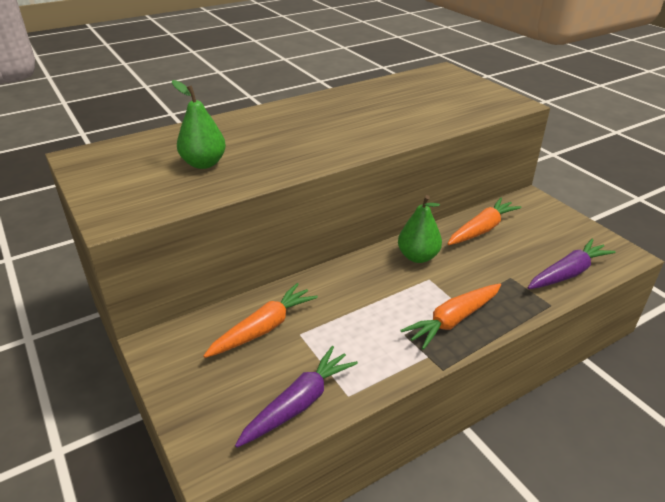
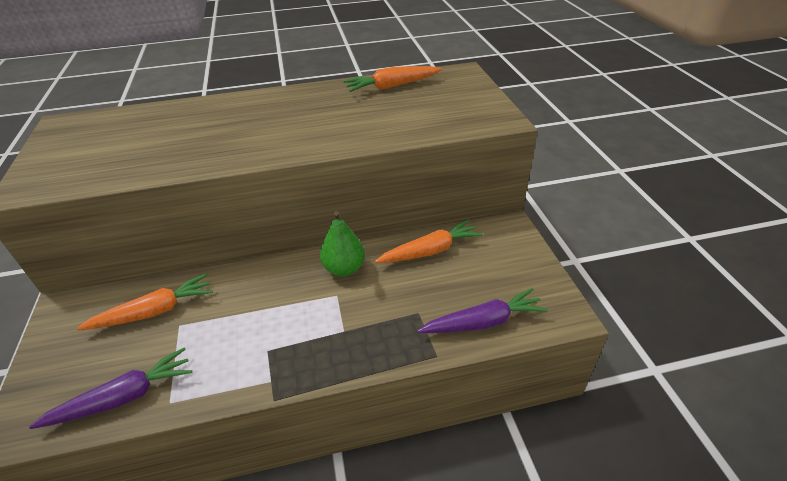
camera: 20 degrees right, 5 degrees up
(204, 163) = (145, 145): green pear -> none
(453, 320) = (324, 347): orange carrot -> orange carrot (392, 86)

